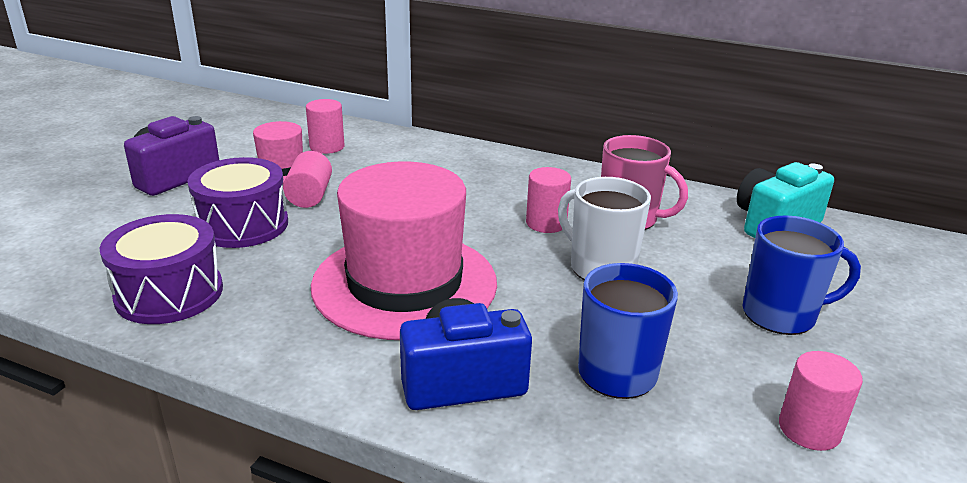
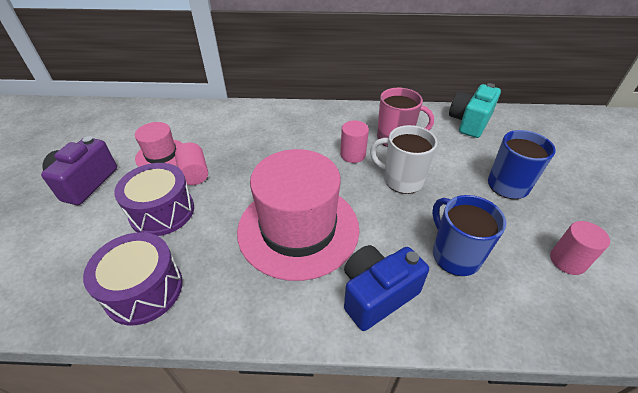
camera: 20 degrees left, 15 degrees up
(327, 147) = (182, 128): pink cylinder -> none

